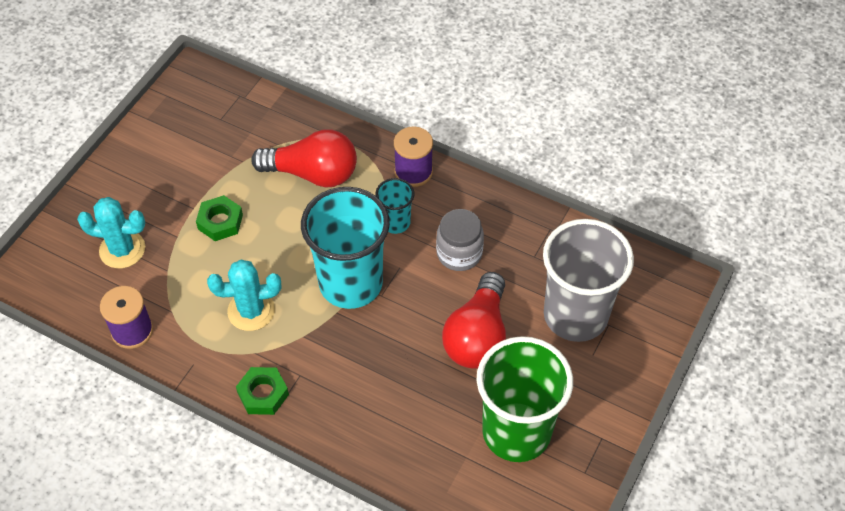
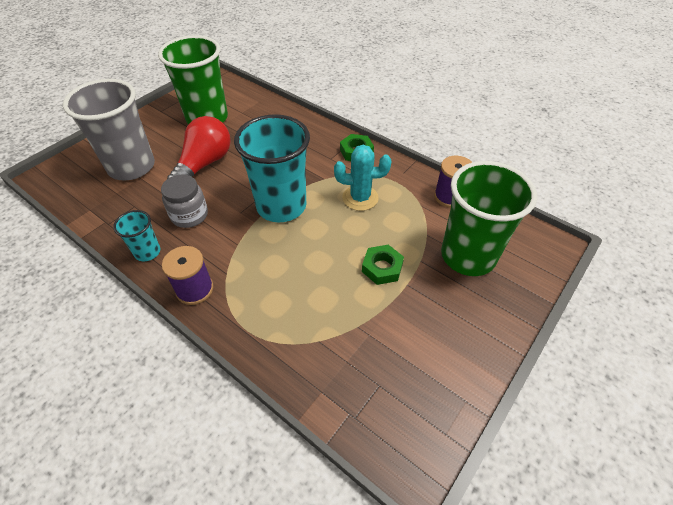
camera: 170 degrees left, 5 degrees down
(122, 249) = (468, 256): turquoise cactus -> green cup
(312, 173) = (290, 302): red light bulb -> none
(395, 222) = (229, 246): turquoise cup -> turquoise cup (147, 252)

